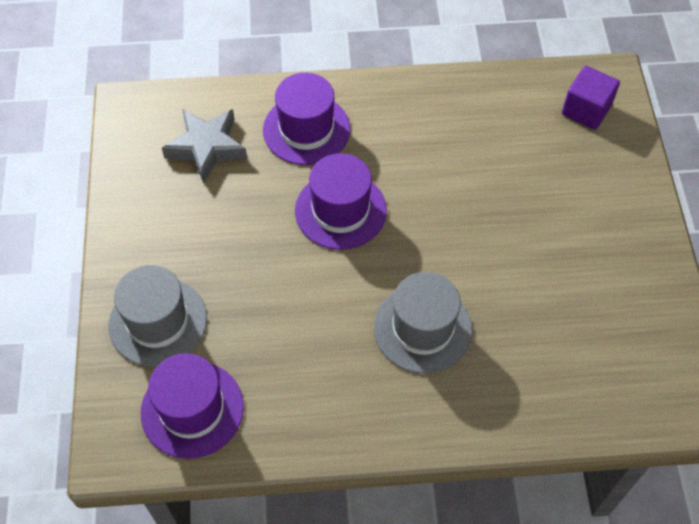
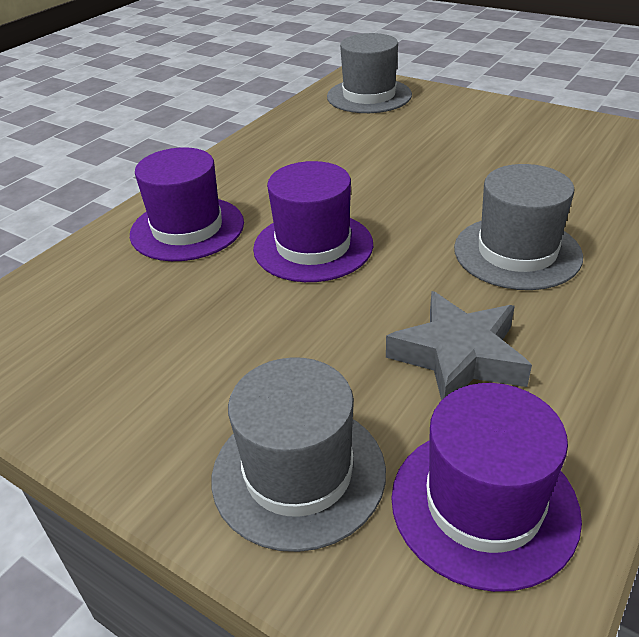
camera: 50 degrees left, 20 degrees down
(207, 147) = (104, 306): grey star -> grey star (458, 356)
(586, 110) = (369, 96): purple cube -> grey hat

